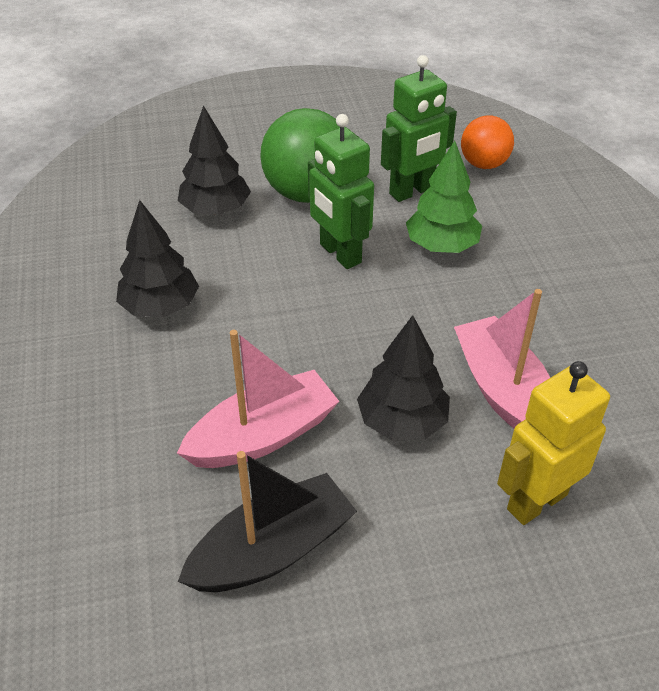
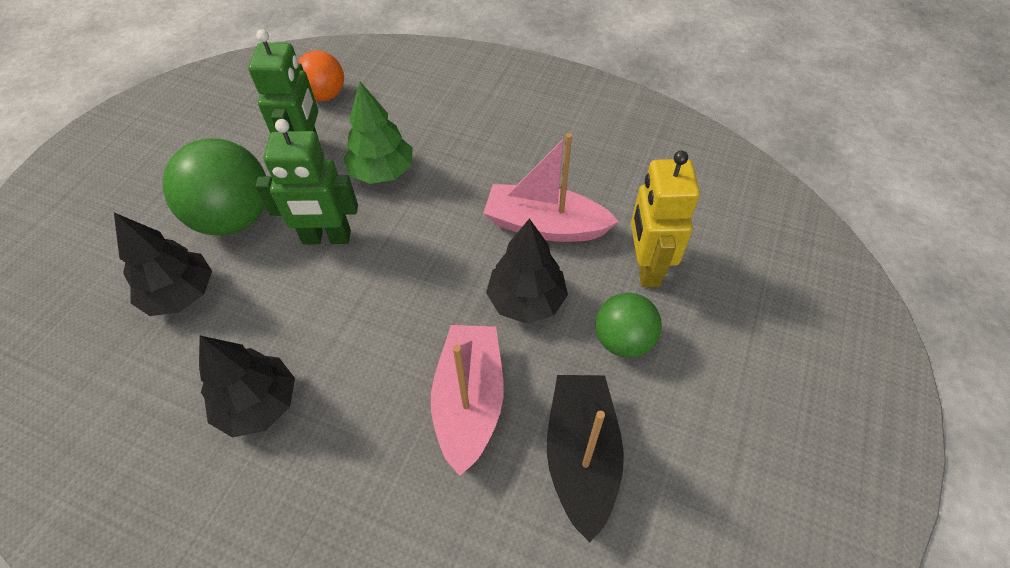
camera: 55 degrees left, 10 degrees up
(427, 524) = (623, 340): none -> green ball

